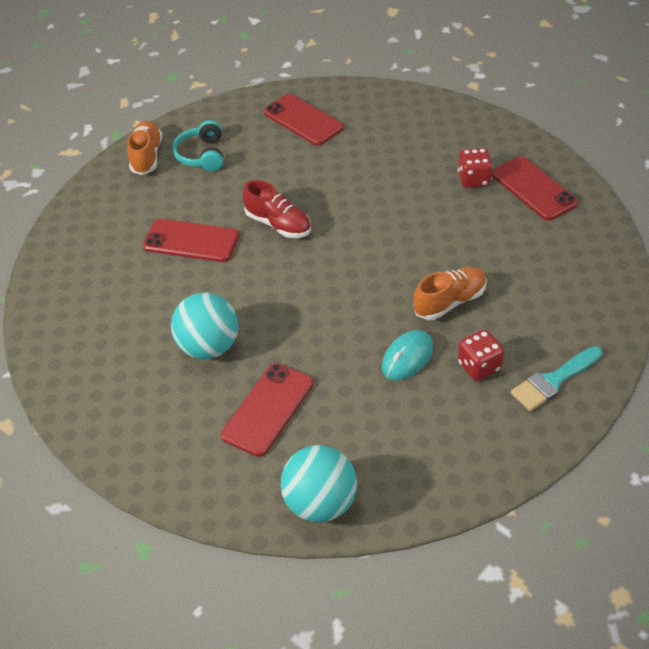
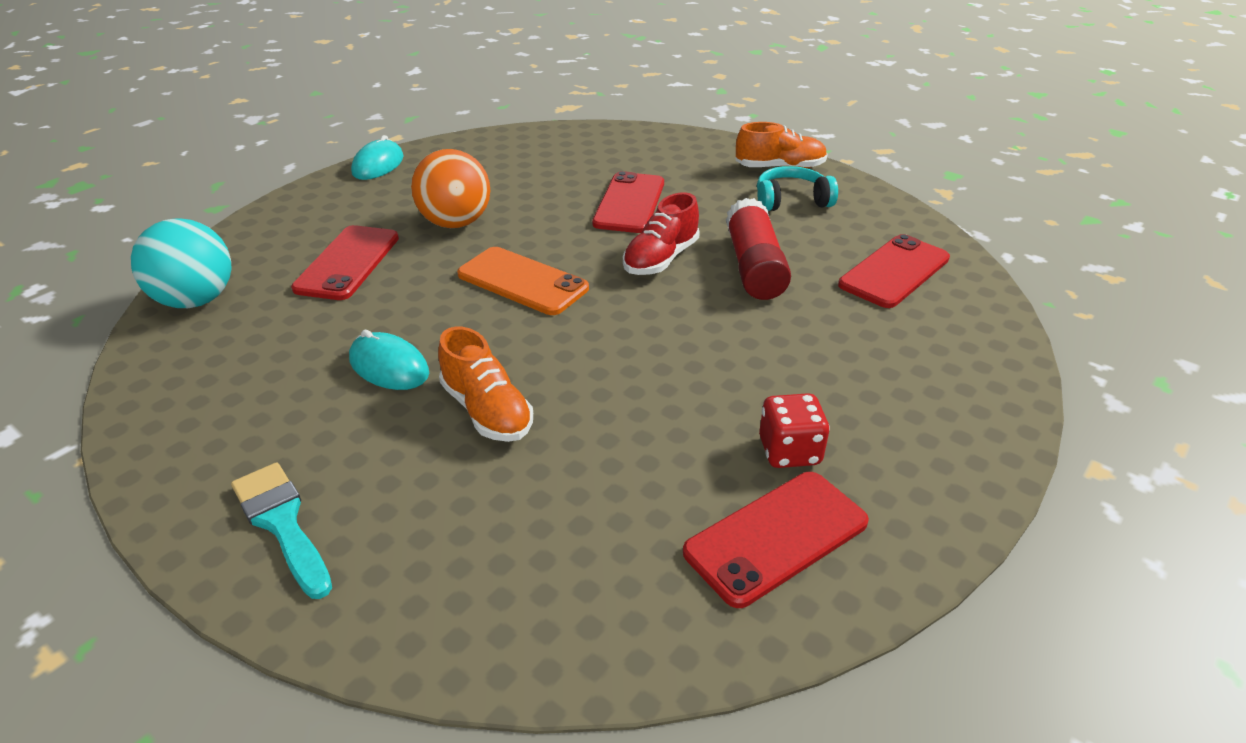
camera: 85 degrees right, 10 degrees down
(79, 423) = (378, 165): none -> turquoise mouse
(209, 346) = (456, 223): turquoise ball -> orange ball
(268, 409) = (348, 263): red phone -> red phone turned 75 degrees clockwise
(292, 180) = (754, 267): none -> red glue stick
(303, 297) = (522, 281): none -> orange phone
(479, 366) = (346, 437): red dice -> none

